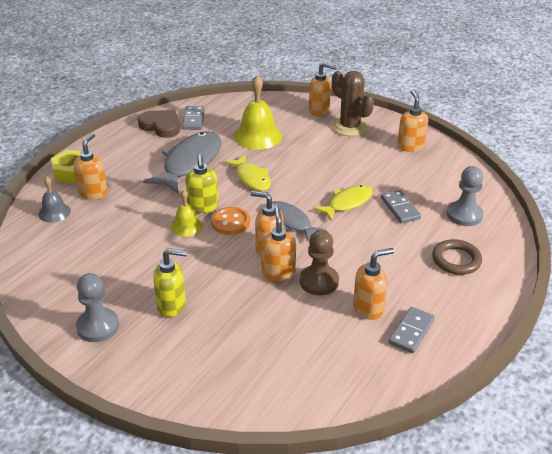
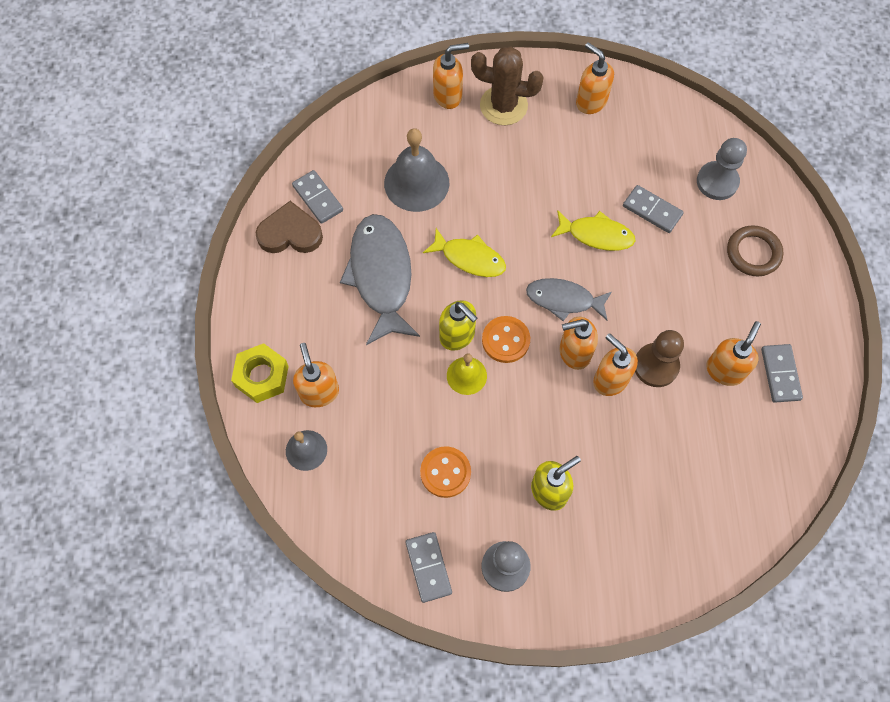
camera: 35 degrees left, 30 degrees up
(52, 300) = (428, 567): none -> grey domino
(119, 262) = (445, 472): none -> orange button
(258, 136) = (416, 183): yellow bell -> grey bell
(347, 203) = (596, 235): yellow fish -> yellow fish turned 90 degrees clockwise

